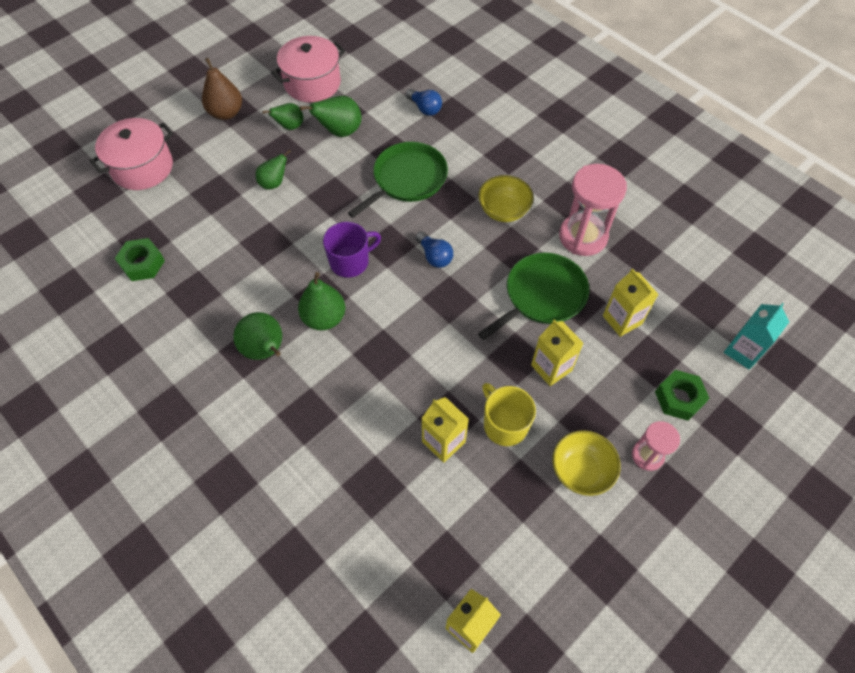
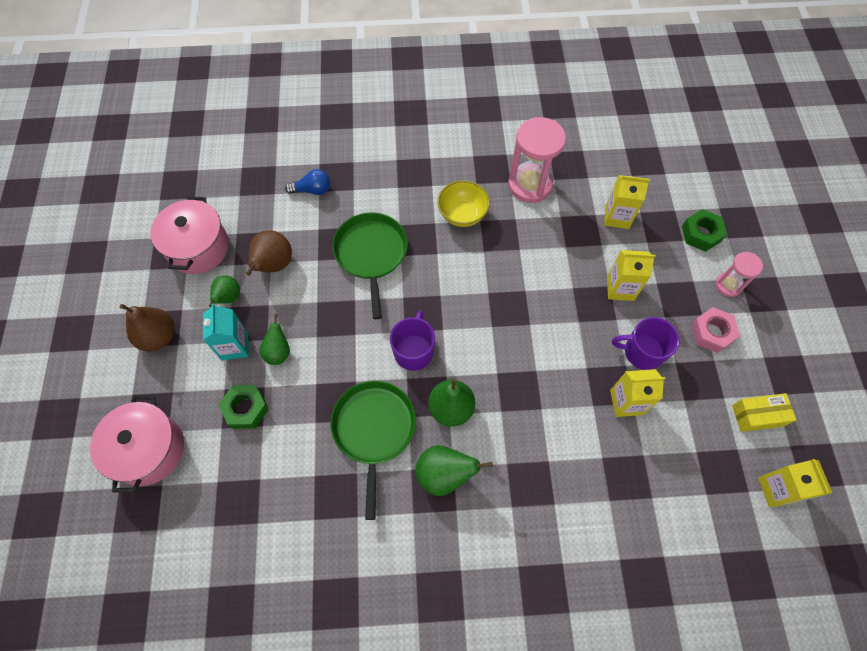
camera: 50 degrees left, 5 degrees up
(142, 264) = (263, 520): green nut -> green nut (246, 409)
(340, 131) = (273, 265): green pear -> brown pear
(434, 256) = (462, 289): blue light bulb -> none
(504, 424) = (642, 352): yellow mug -> purple mug
(531, 564) = (757, 415): none -> yellow box
(542, 295) = (557, 248): green pan -> green pan (374, 430)
(580, 471) = (711, 333): yellow bowl -> pink nut
(743, 351) = (694, 171): turquoise carton -> turquoise carton (235, 346)

